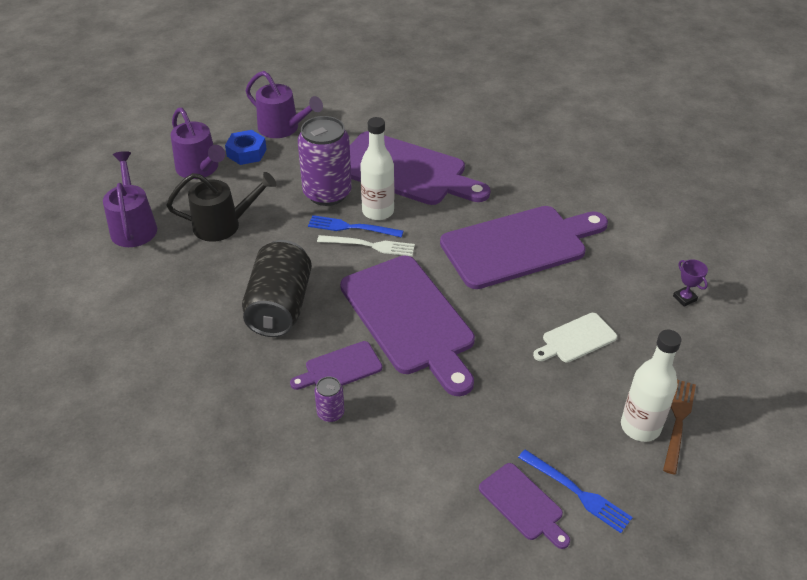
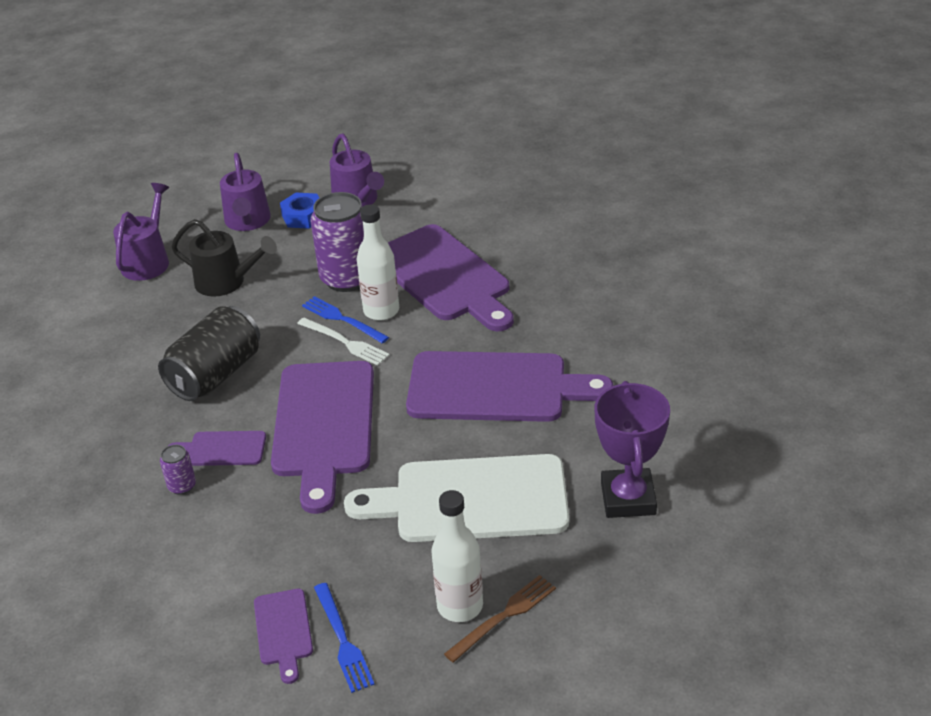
camera: 30 degrees right, 5 degrees down
(576, 339) = (471, 500): white cutting board -> white cutting board, size x2.15
(684, 298) = (628, 498): purple trophy -> purple trophy, size x2.38

